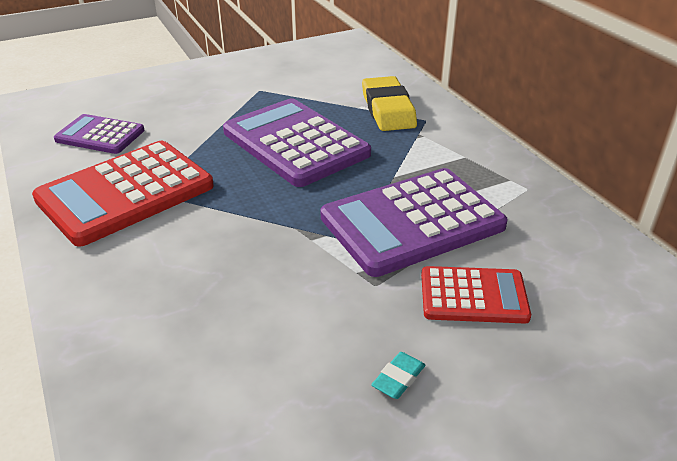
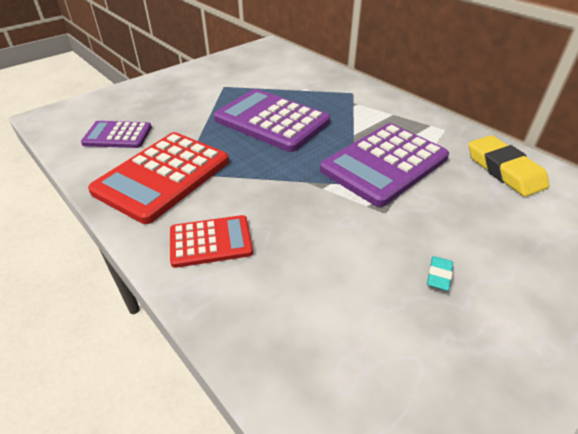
camera: 15 degrees left, 5 degrees up
(388, 109) = (323, 89): yellow eraser -> yellow eraser (504, 170)
(473, 296) = (454, 208): red calculator -> red calculator (211, 242)

